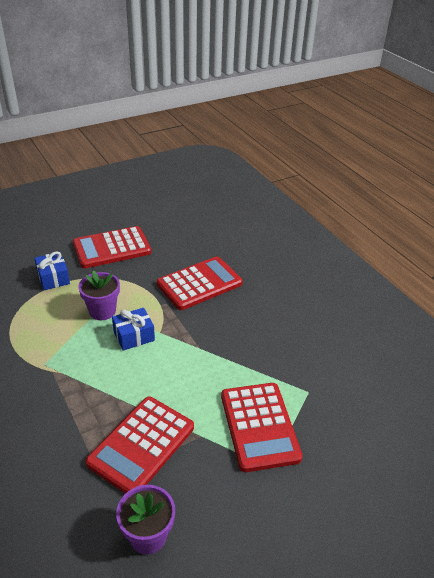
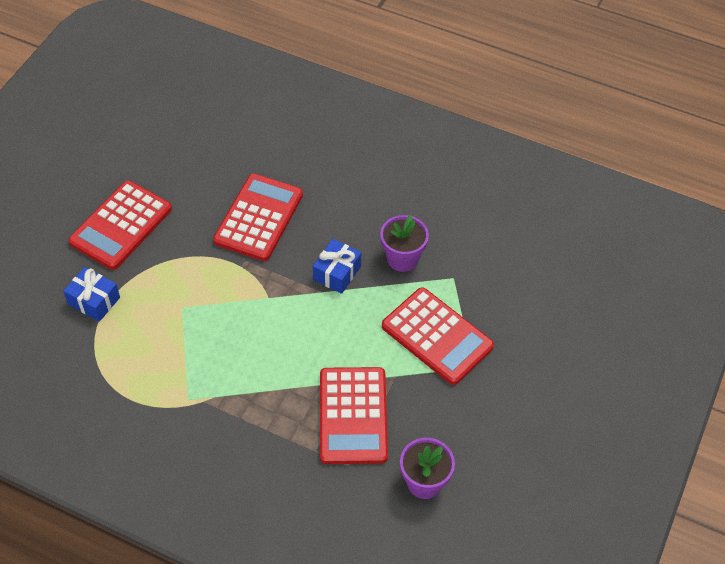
camera: 35 degrees left, 15 degrees up
(102, 311) = (188, 308): purple flower pot -> purple flower pot (402, 259)
(134, 336) = (247, 317): blue gift -> blue gift (337, 273)

